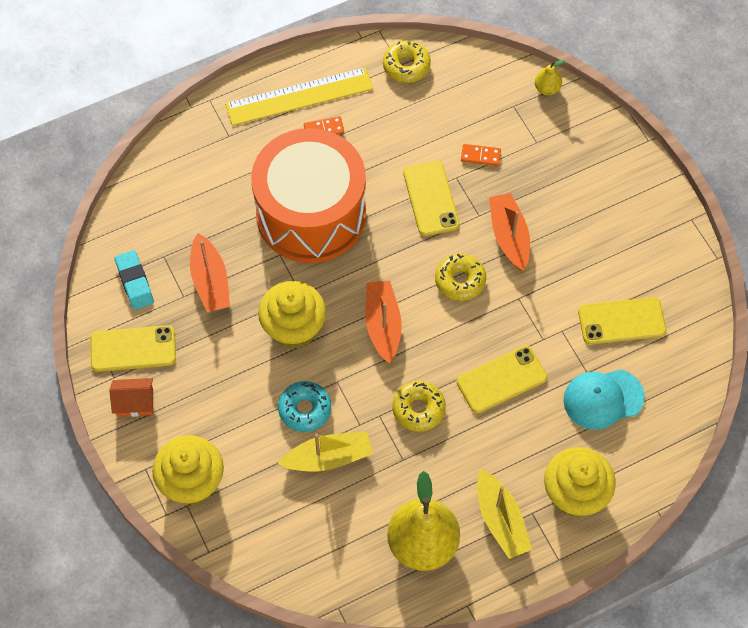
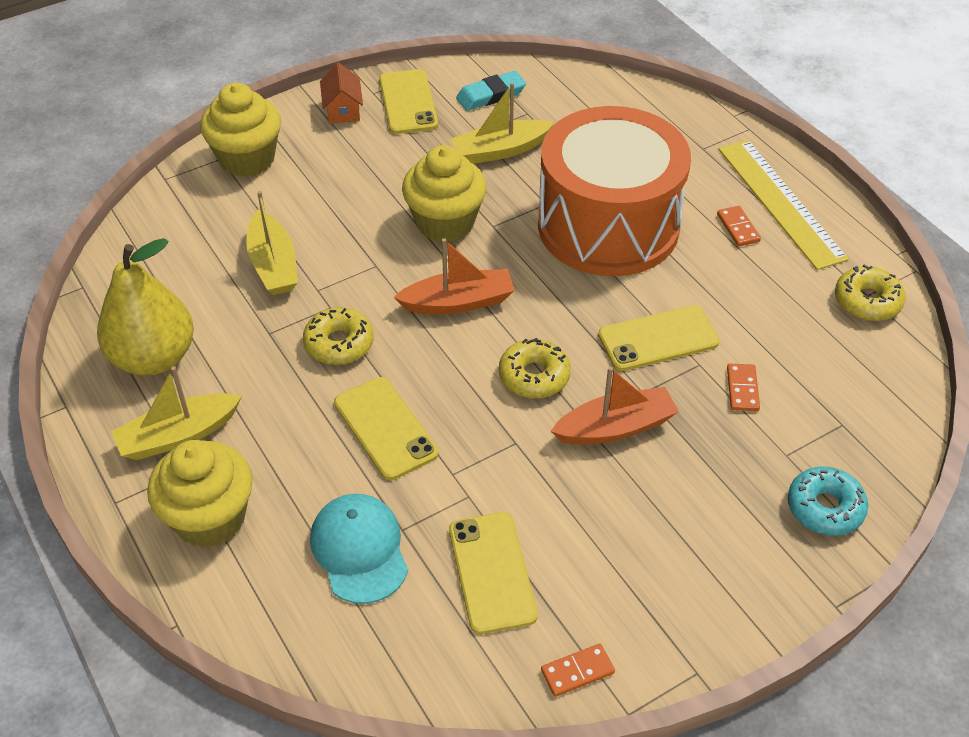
camera: 85 degrees right, 15 degrees down
(210, 281) = (500, 150): orange boat -> yellow boat
(305, 409) = (337, 240): turquoise donut -> turquoise donut (825, 508)
(547, 89) = (888, 464): yellow pear -> none
(691, 281) = (577, 672): none -> orange domino

